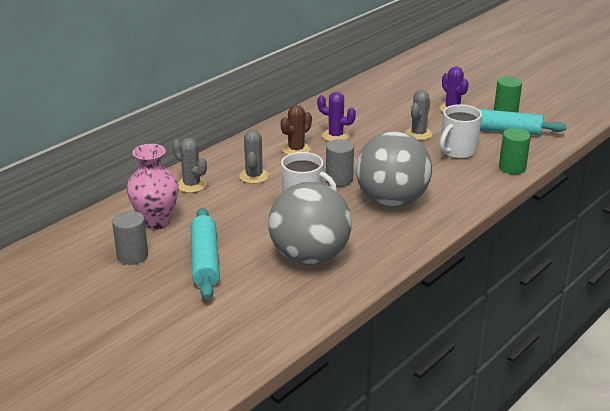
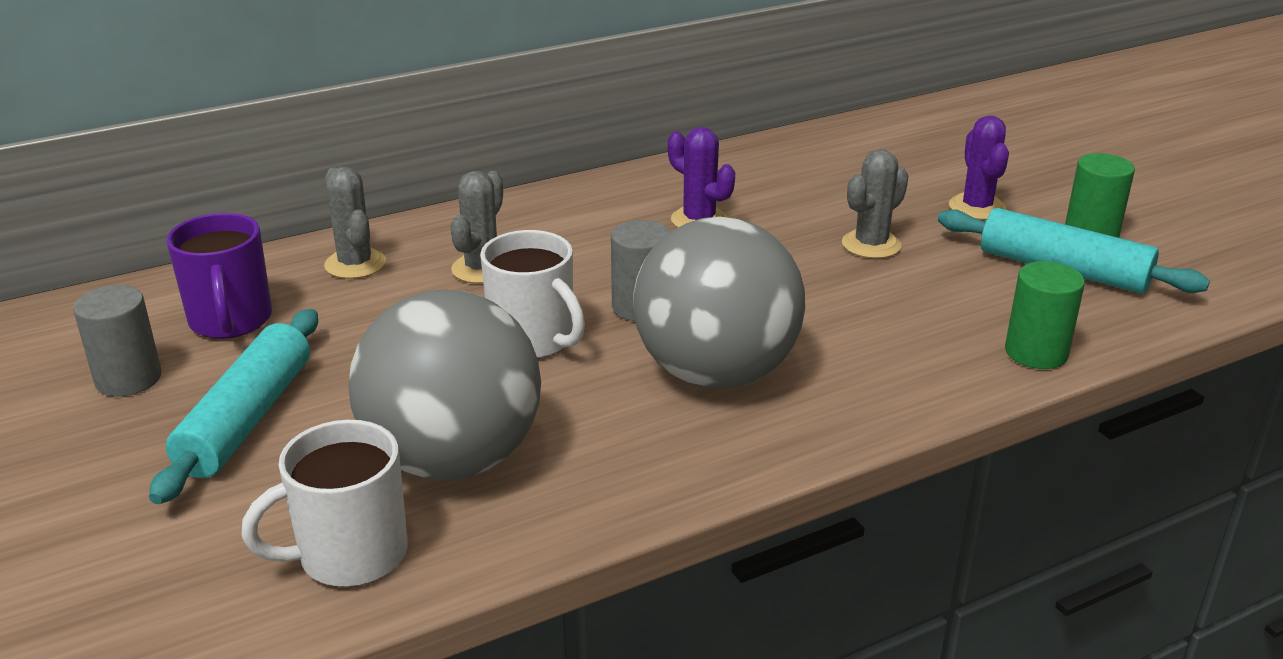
camera: 20 degrees right, 0 degrees up
(156, 222) = (231, 321): pink vase -> purple mug
(296, 150) = (602, 233): brown cactus -> none
(457, 151) = (932, 295): white mug -> white mug (350, 555)

